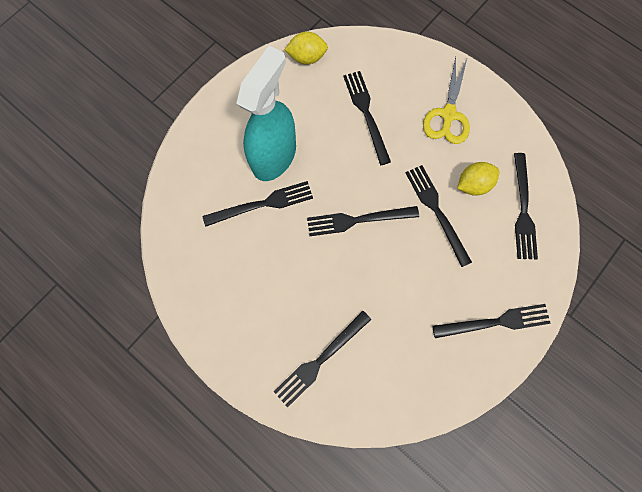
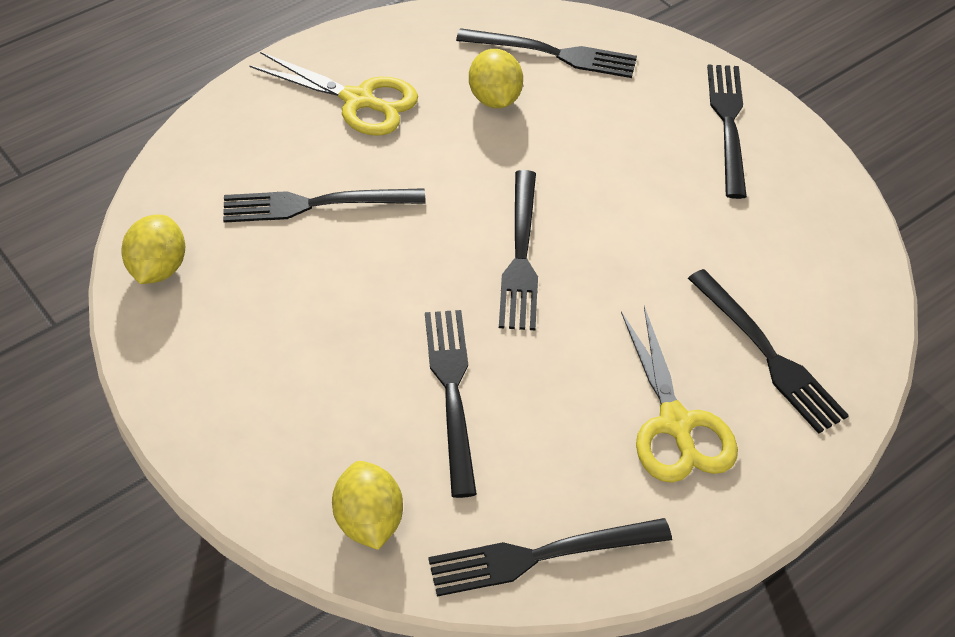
camera: 80 degrees left, 25 degrees down
(185, 184) = (368, 521): none -> yellow lemon
(264, 315) = (675, 424): none -> yellow scissors
(274, 156) = (355, 357): turquoise spray bottle -> none
(436, 211) = (530, 151): black fork -> black fork (540, 556)

